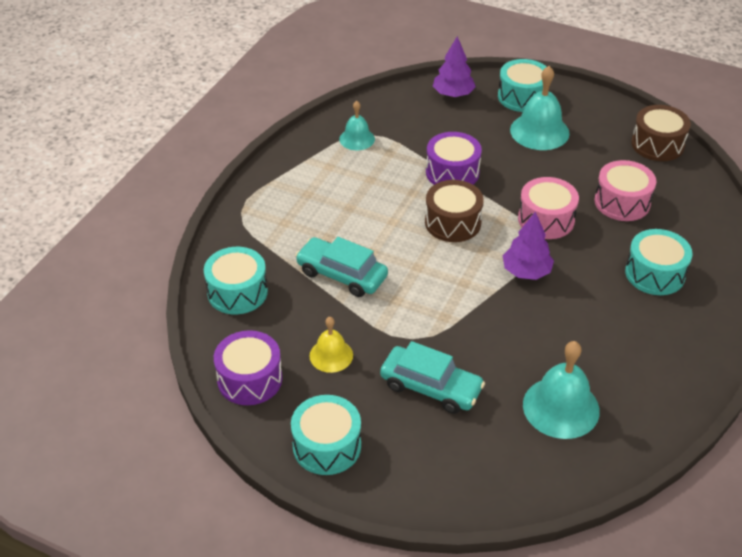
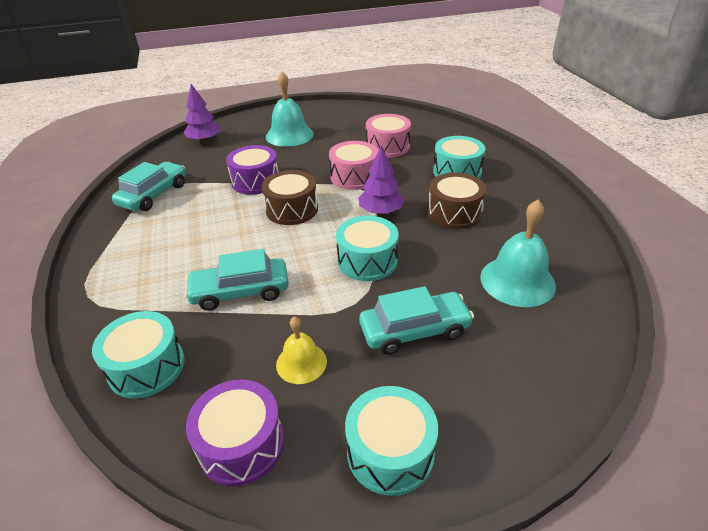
camera: 40 degrees left, 5 degrees down
(357, 139) = (154, 195): turquoise bell -> turquoise car
(522, 97) = (256, 123): turquoise drum -> turquoise drum (367, 261)
(657, 144) = (369, 112): brown drum -> brown drum (454, 213)

